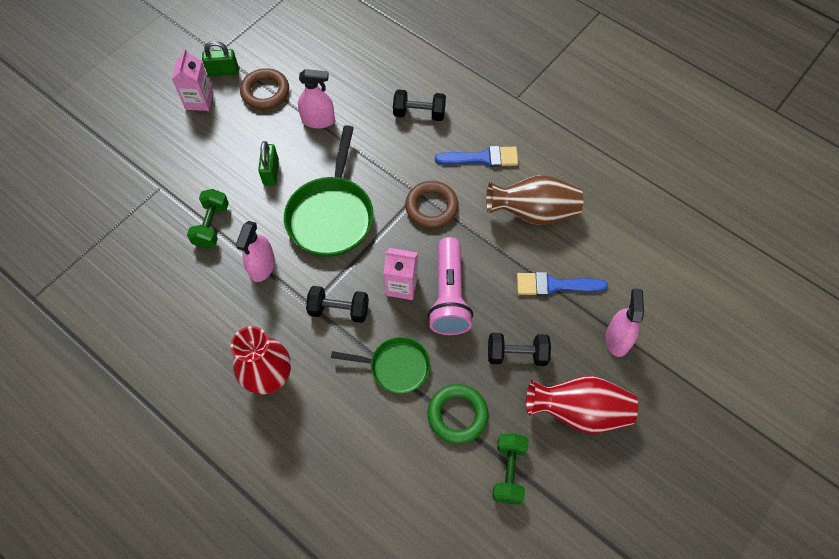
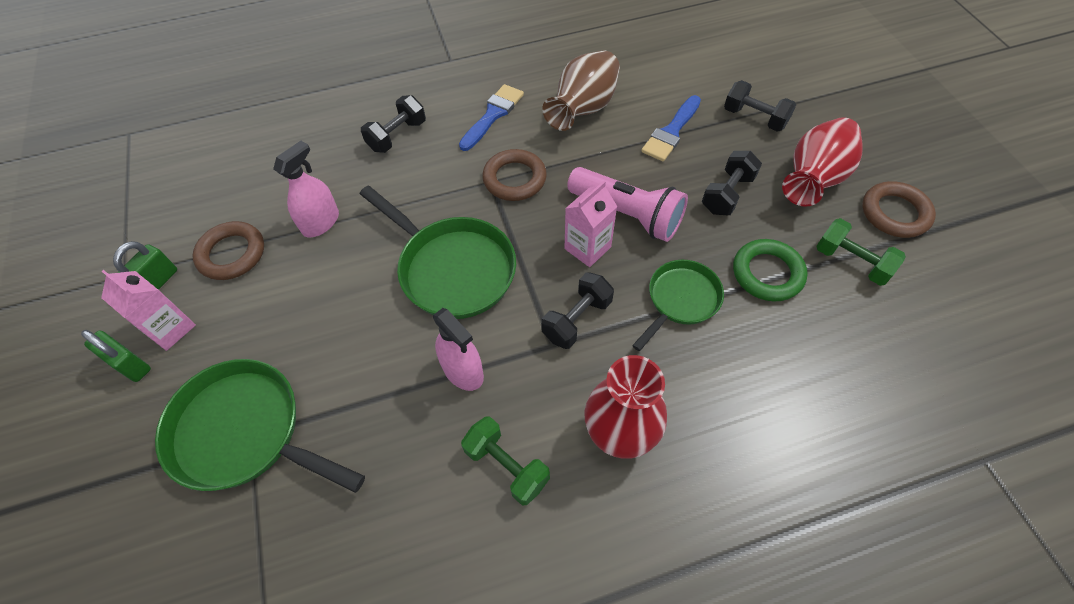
camera: 55 degrees left, 5 degrees down
(161, 182) = (245, 432): none -> green pan
(211, 225) = (361, 401): green dumbbell -> green dumbbell (506, 466)
(271, 172) = (345, 300): green padlock -> green padlock (130, 364)
(584, 488) = (894, 213): none -> brown ring
(617, 339) = (754, 118): pink spray bottle -> black dumbbell

